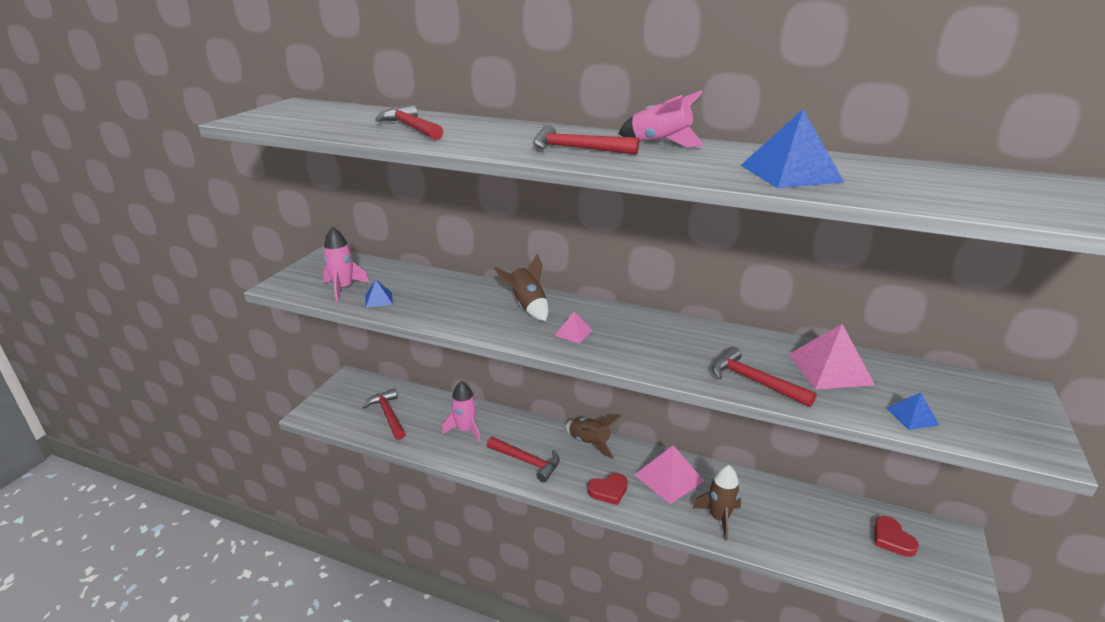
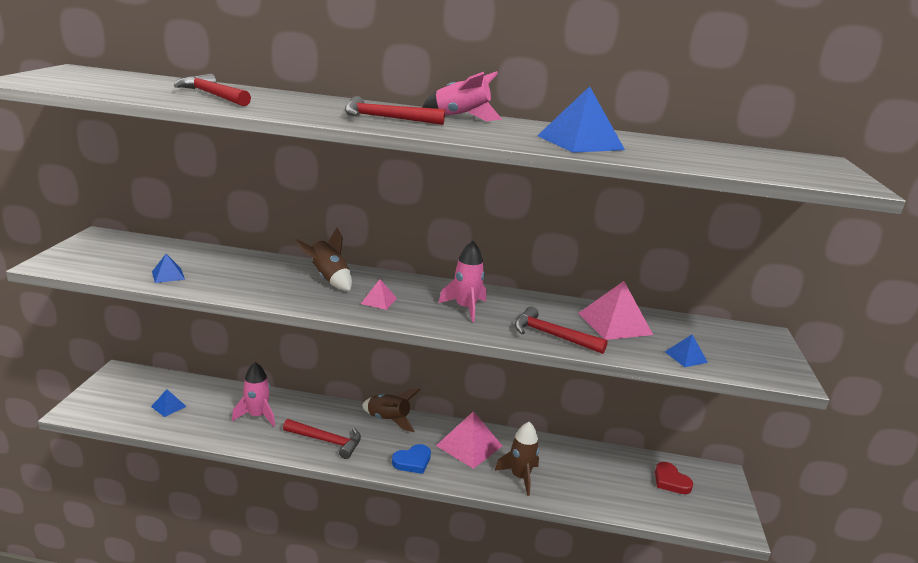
camera: 15 degrees left, 5 degrees down
(343, 288) = (125, 265): pink rocket -> pink rocket (465, 308)
(388, 415) = (168, 406): red hammer -> blue pyramid
(608, 491) = (412, 461): red heart -> blue heart

